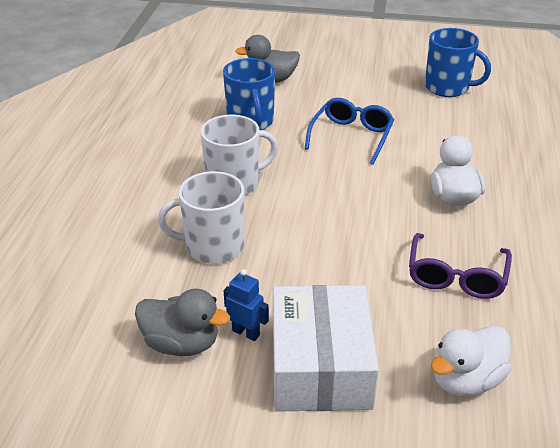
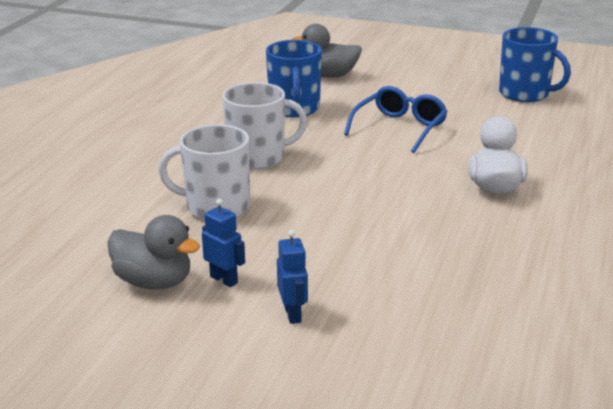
camera: 10 degrees right, 10 degrees down
(320, 366) = (293, 314): white box -> blue robot
(456, 276) = (472, 254): purple glasses -> none
(466, 380) = (448, 342): white duck -> none

